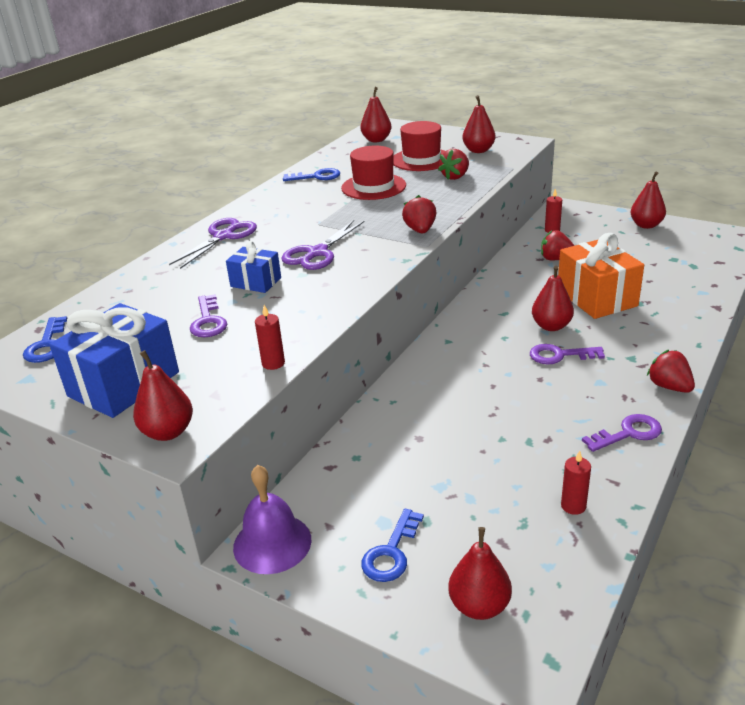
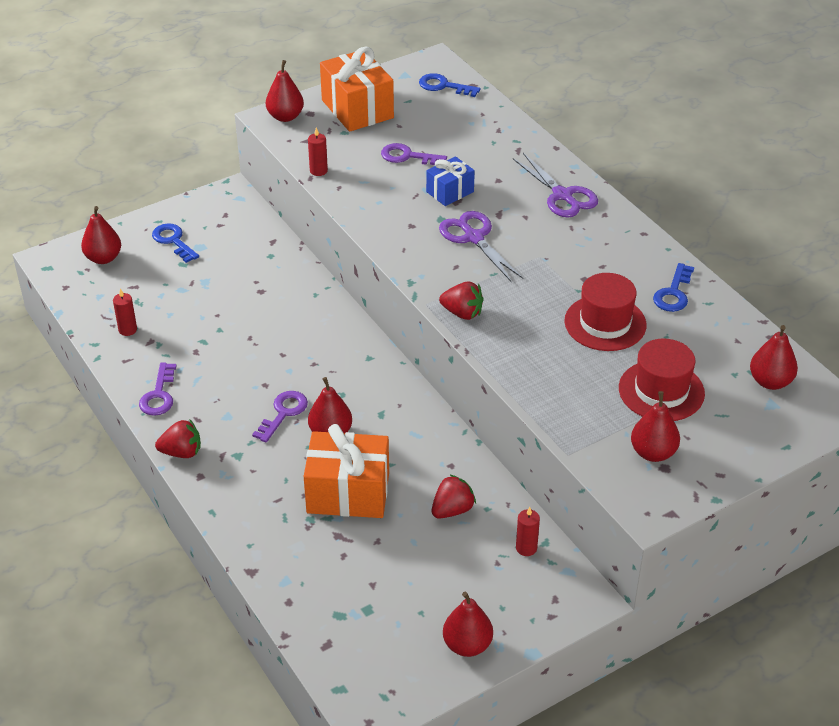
camera: 115 degrees right, 10 degrees up
(124, 384) = (357, 109): blue gift -> orange gift
(272, 543) = (228, 200): purple bell -> none
(455, 177) = (580, 394): red strawberry -> none

